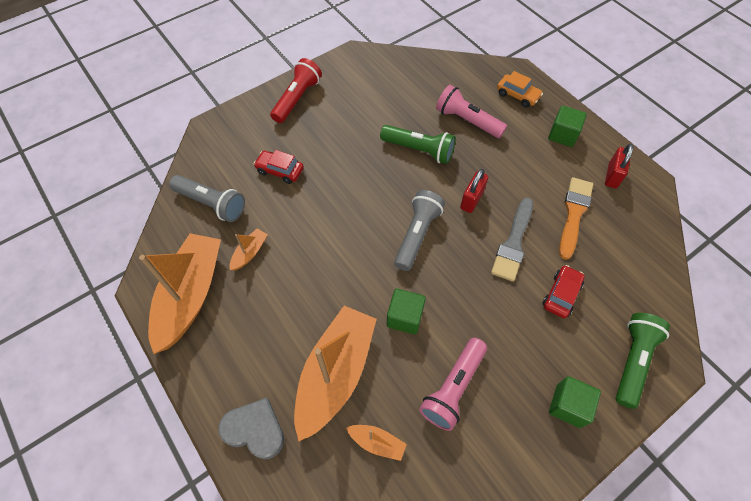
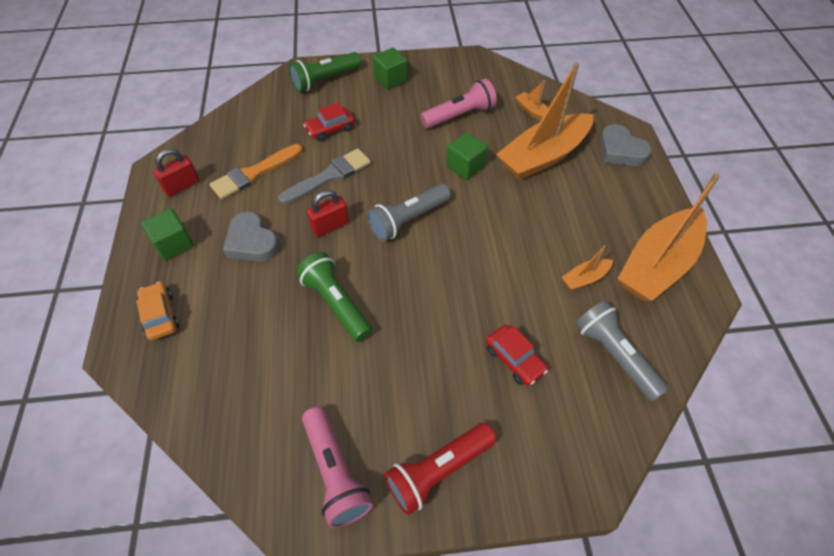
camera: 150 degrees left, 5 degrees down
(467, 121) = (250, 312): pink flashlight -> pink flashlight (335, 472)
(514, 161) = (251, 242): none -> grey heart

